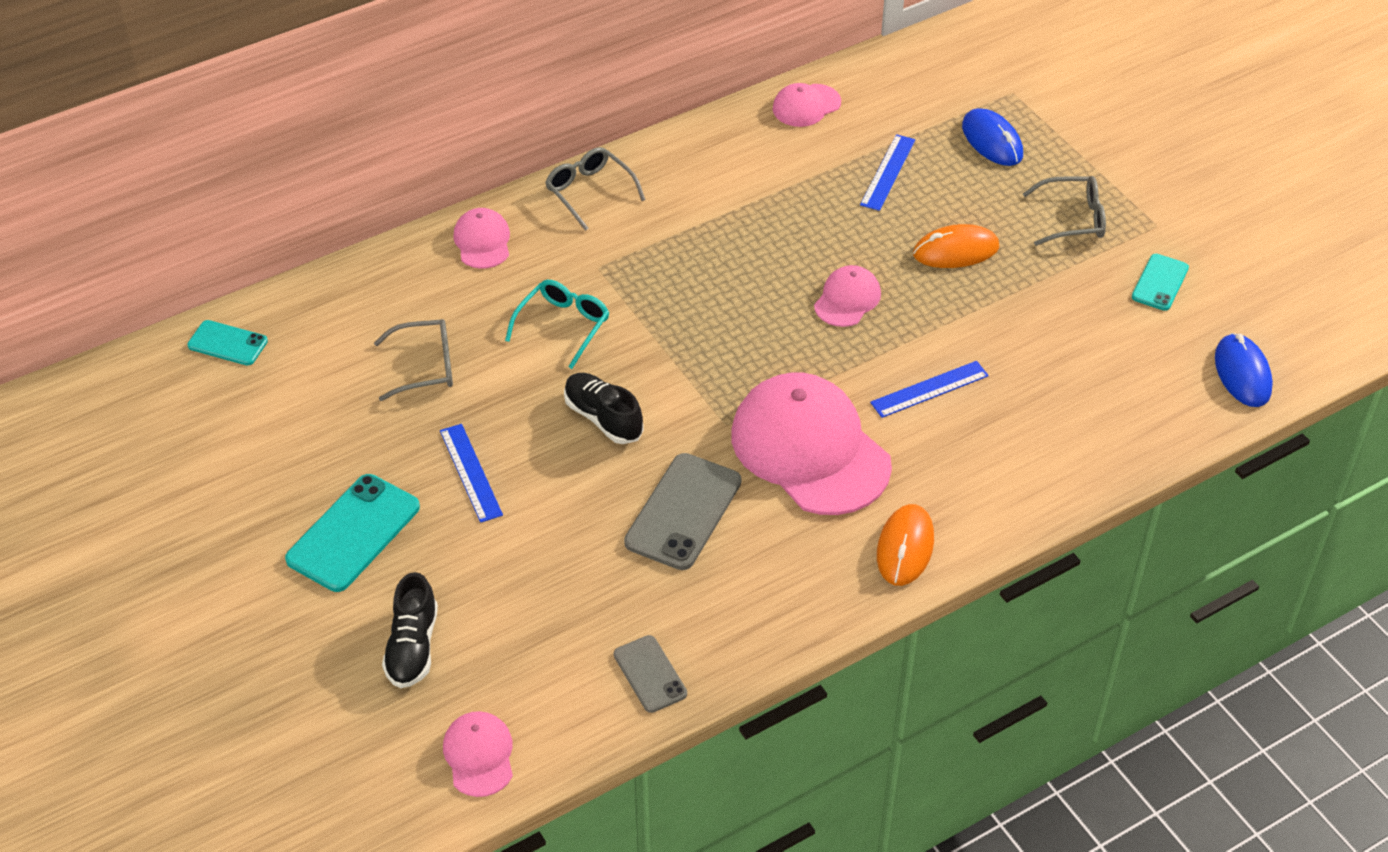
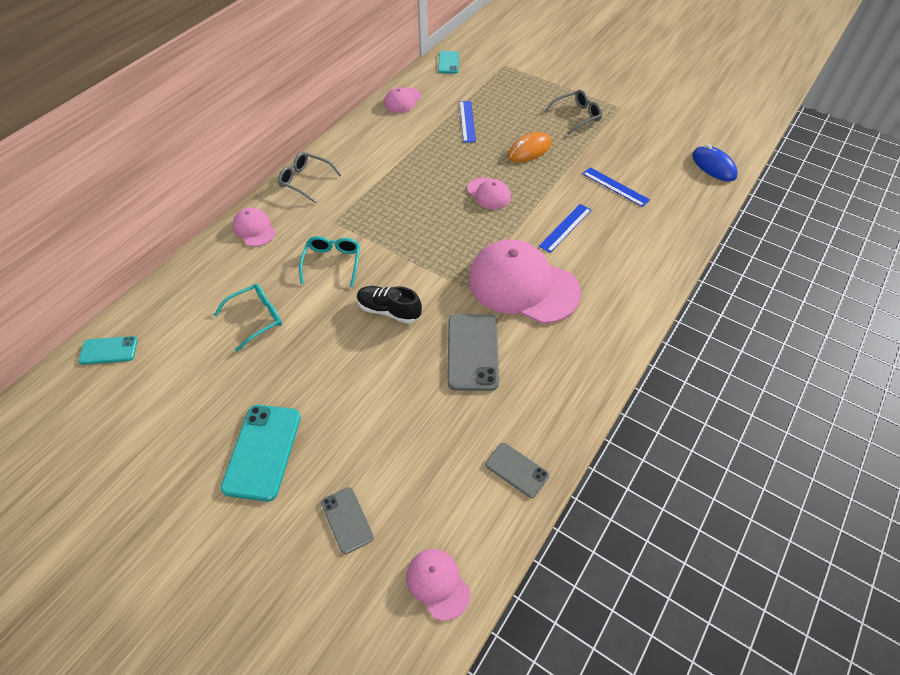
camera: 25 degrees left, 5 degrees up
(412, 647) = (347, 520): black shoe -> grey phone
(425, 367) = (256, 318): grey glasses -> turquoise glasses
(470, 472) = (322, 377): blue ruler -> blue ruler (615, 187)
(847, 299) = (489, 193): pink cap -> pink cap turned 135 degrees clockwise
(905, 547) = (613, 324): orange mouse -> none
(992, 141) = (510, 90): blue mouse -> none
(1160, 282) = (641, 134): turquoise phone -> turquoise phone (448, 63)

